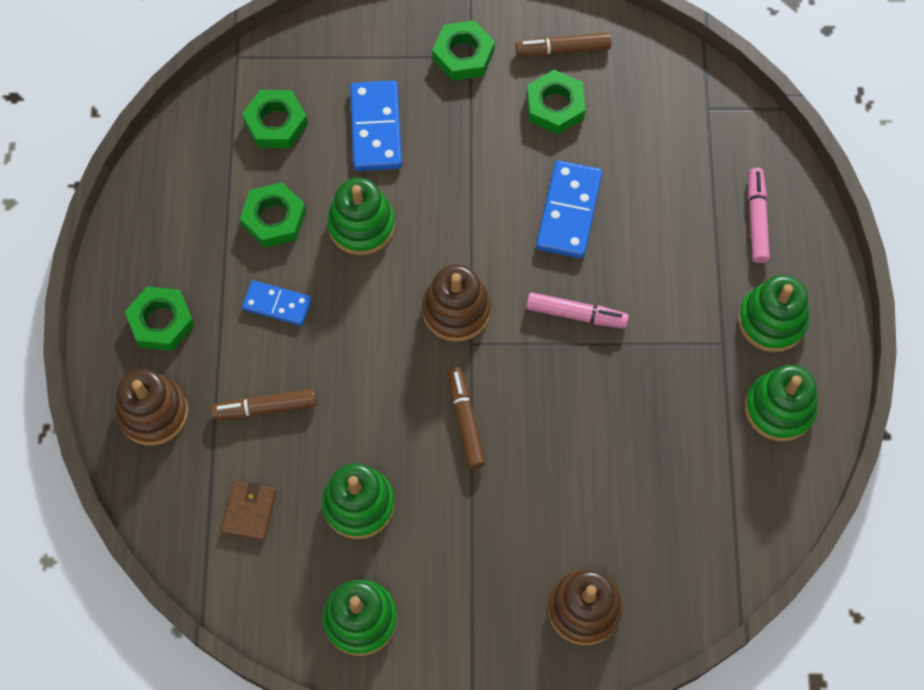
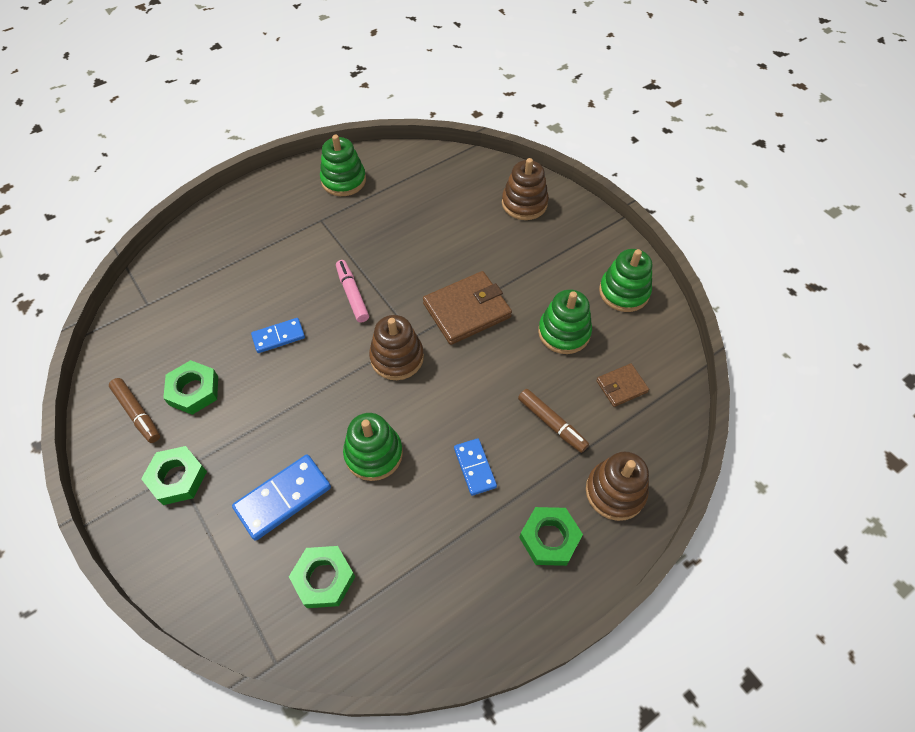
camera: 125 degrees left, 10 degrees down
(274, 218) = (409, 518): green nut -> none
(465, 421) = (467, 310): brown marker -> brown wallet
(569, 211) = (278, 336): blue domino -> blue domino, size x0.63
(756, 219) = (222, 242): pink marker -> none
(771, 320) = (290, 206): green stacking toy -> none

